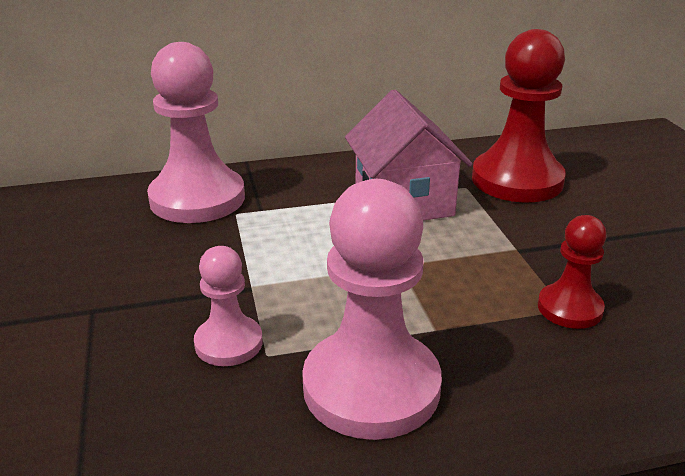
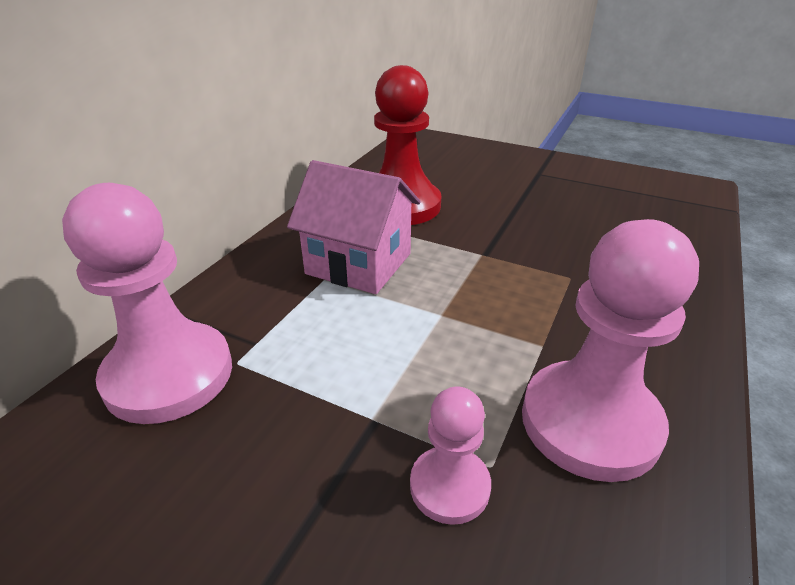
camera: 50 degrees left, 5 degrees up
(569, 308) = (572, 275): red pawn -> none

